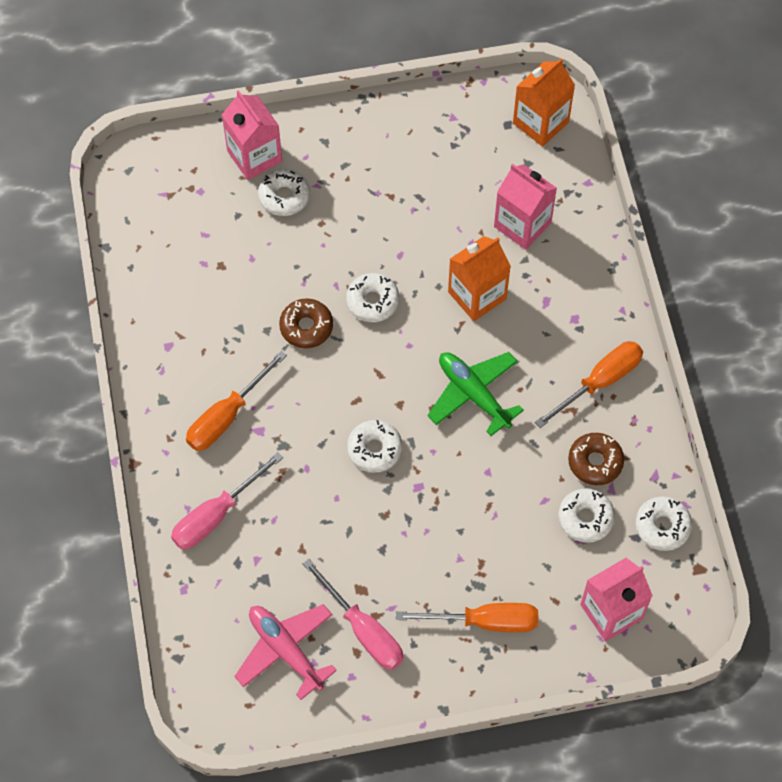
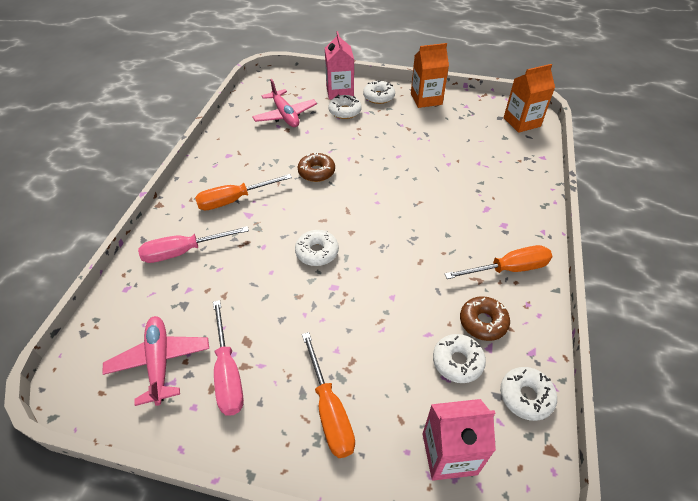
camera: 25 degrees right, 15 degrees down
(201, 238) = (285, 115): none -> pink plane
(372, 301) = (367, 172): white donut -> white donut (379, 97)
(473, 394) = (407, 244): green plane -> none
(477, 295) = (438, 190): orange carton -> orange carton (426, 99)
(484, 621) = (329, 410): orange screwdriver -> orange screwdriver turned 45 degrees clockwise
(522, 224) = (488, 164): pink carton -> none

